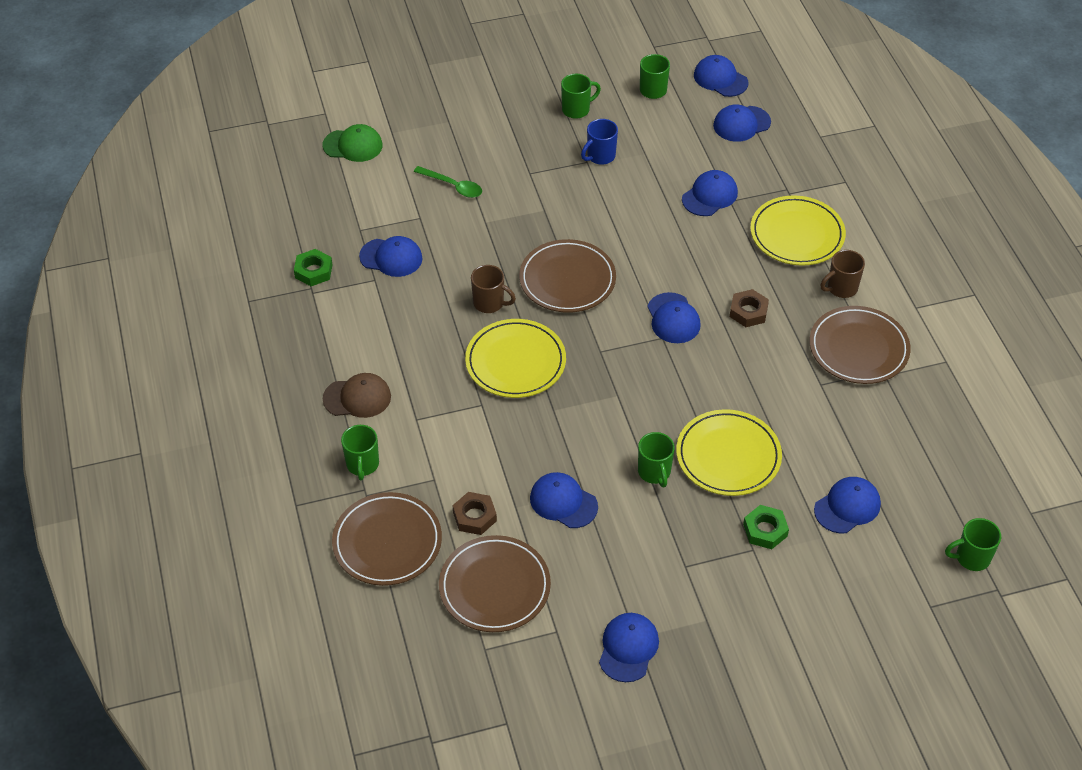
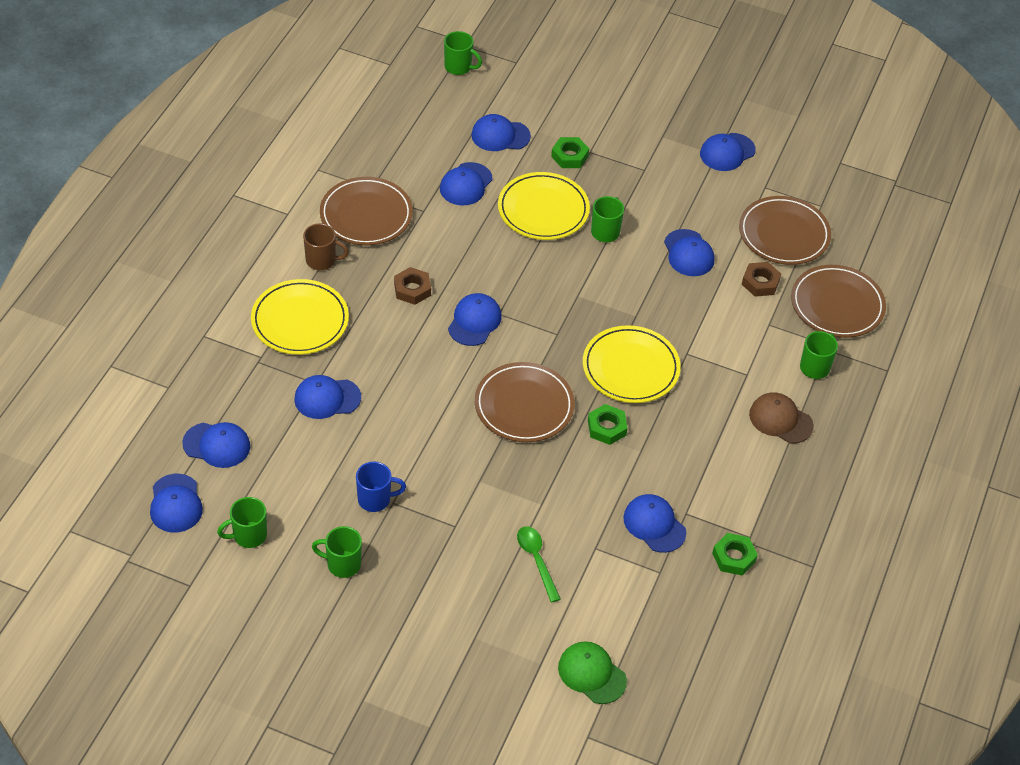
camera: 145 degrees left, 0 degrees up
(489, 303) = (607, 428): brown mug -> green nut
(817, 434) = (466, 184): none -> blue cap

